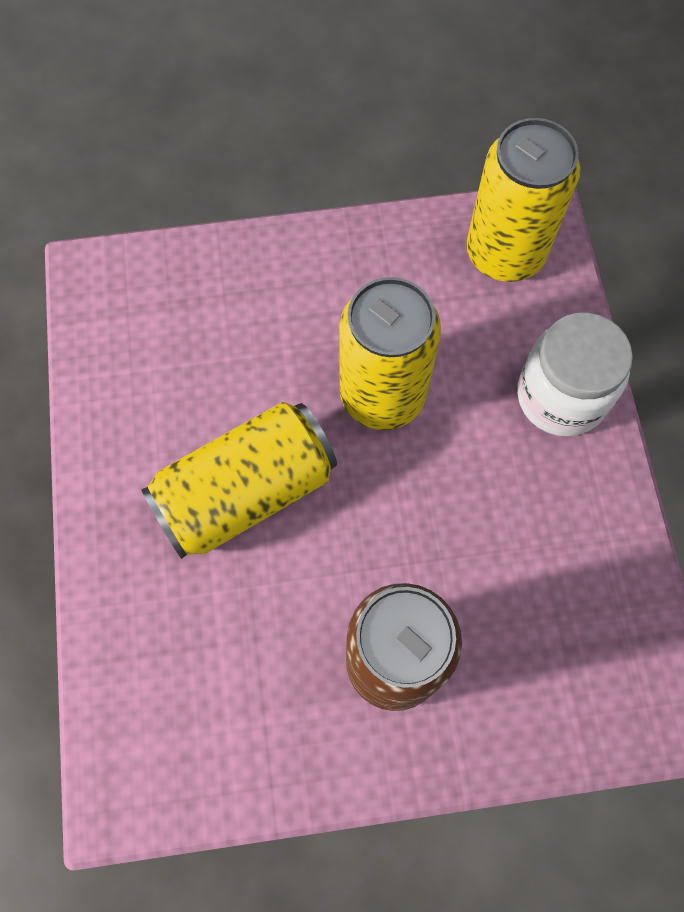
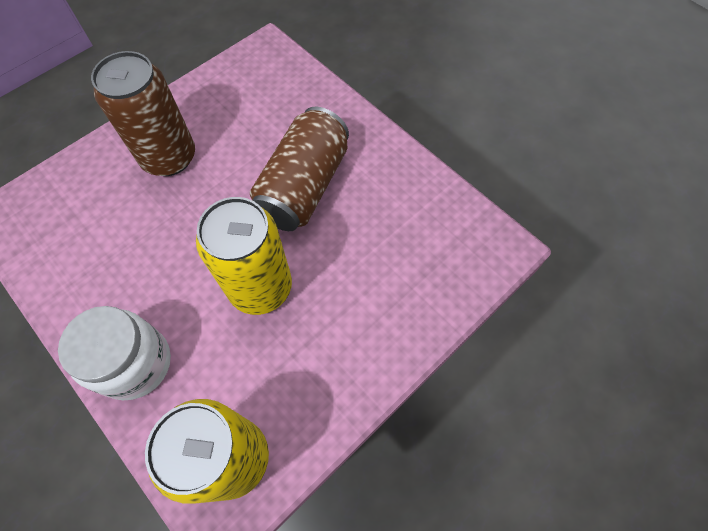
camera: 145 degrees right, 5 degrees down
(245, 492) = (304, 186): yellow can -> brown can

